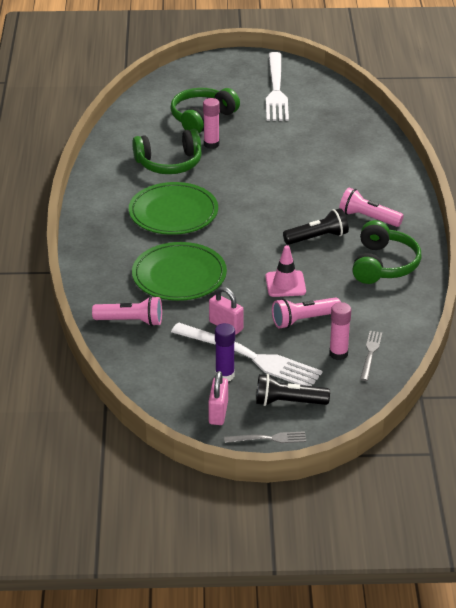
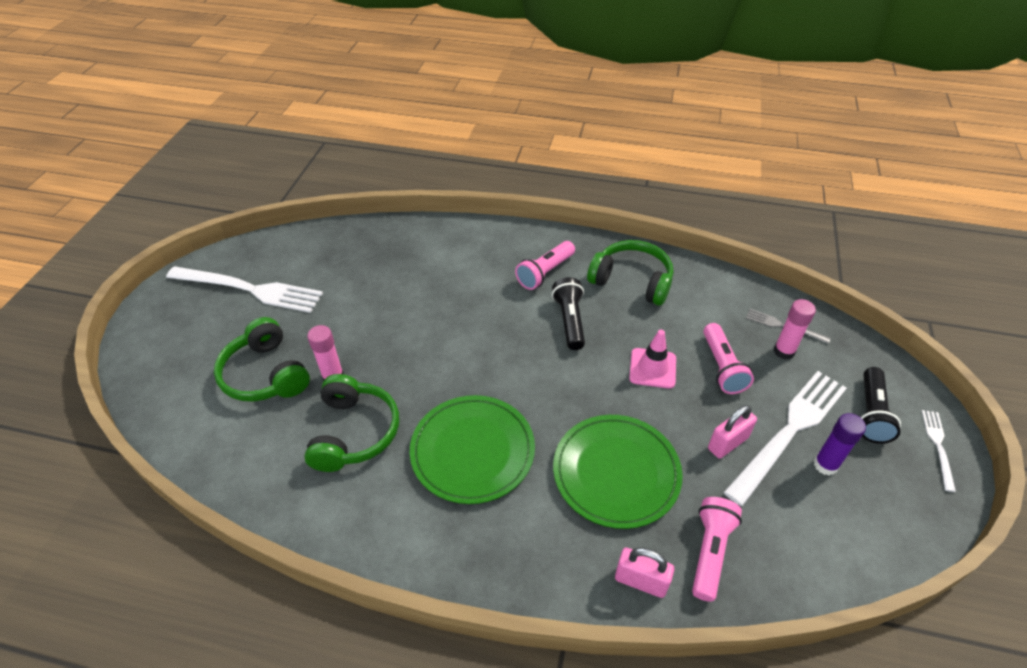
camera: 75 degrees left, 10 degrees up
(218, 413) = (897, 487): pink padlock -> pink padlock (641, 581)
(268, 439) = (938, 446): grey fork -> white fork

